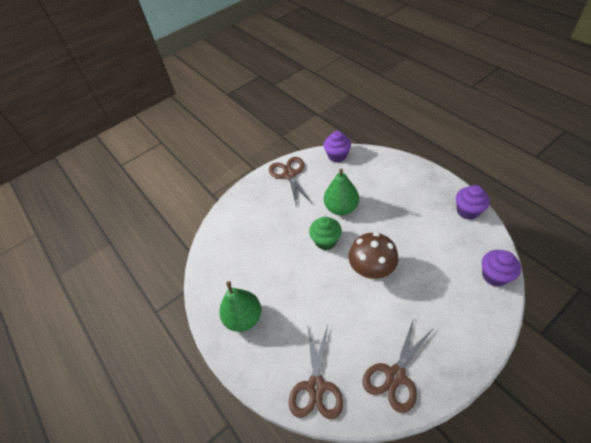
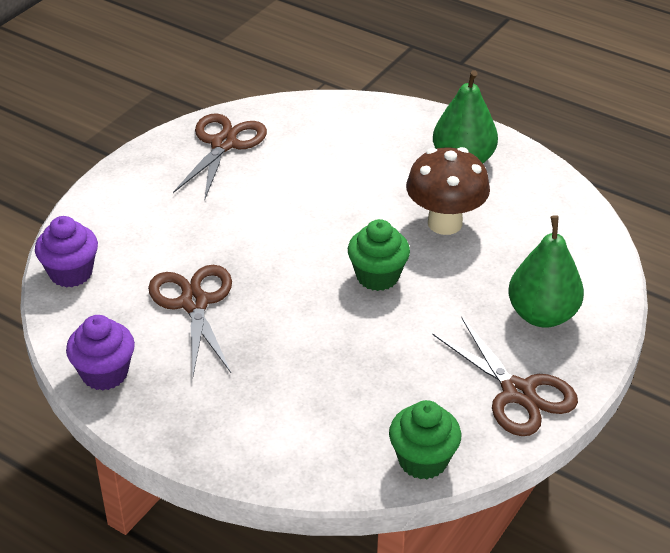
camera: 155 degrees right, 10 degrees down
(316, 387) = (325, 119): brown scissors -> brown scissors (194, 303)
(337, 156) = (423, 460): purple cupcake -> green cupcake
(341, 208) = (369, 338): green pear -> green pear (542, 315)
(371, 270) = (281, 247): brown mushroom -> brown mushroom (444, 223)

